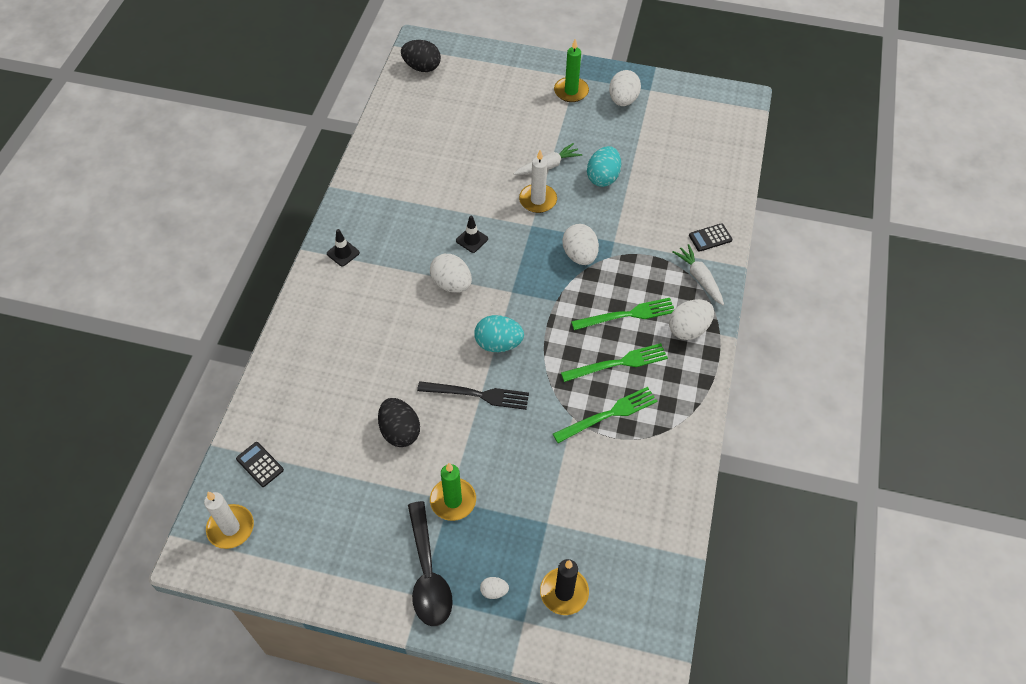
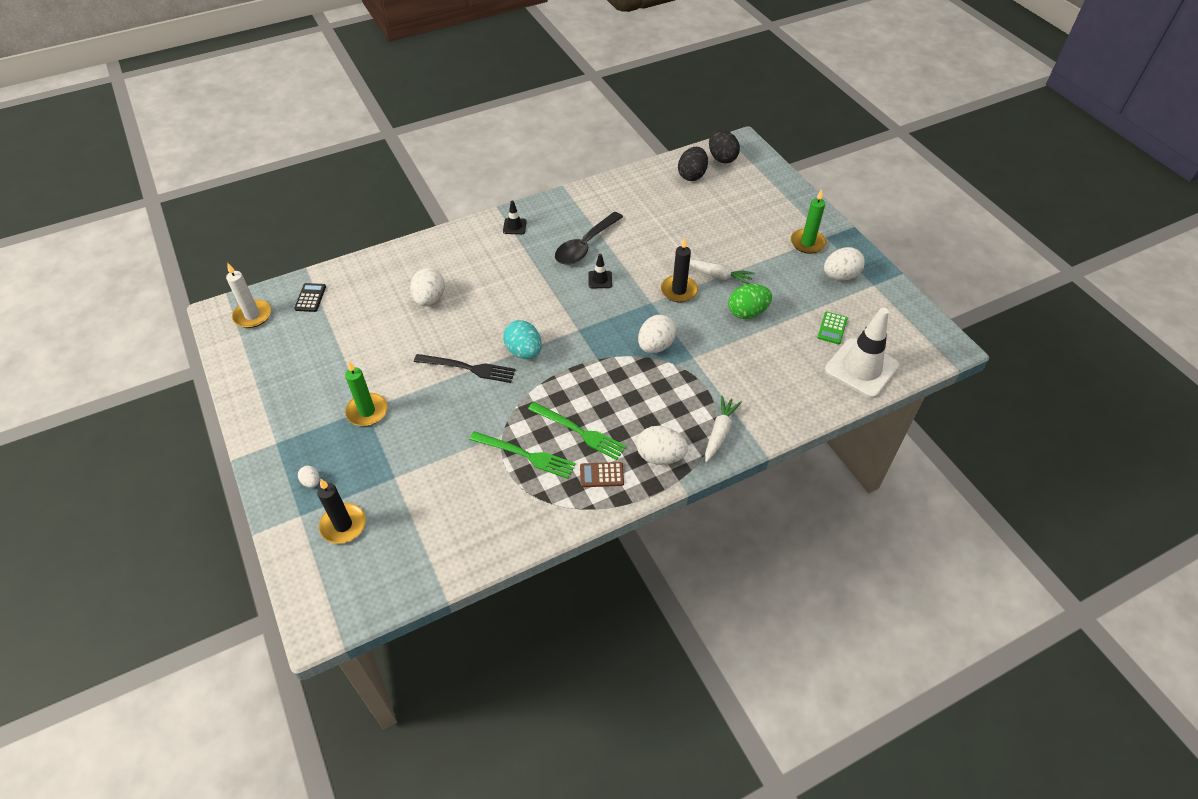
camera: 50 degrees right, 5 degrees down
(400, 431) = (398, 347): black egg -> black egg (692, 175)
(428, 574) = (296, 436): black spoon -> black spoon (585, 246)
(451, 284) = (549, 294): white egg -> white egg (429, 299)
(477, 395) = (468, 368): black fork -> black fork turned 45 degrees counterclockwise
(538, 200) = (679, 291): white candle -> black candle
(603, 177) = (747, 312): turquoise egg -> green egg
(627, 315) = (631, 409): green fork -> none
(666, 143) = (832, 328): none -> green calculator
(673, 378) = (601, 475): none -> brown calculator
(710, 238) = (769, 414): black calculator -> none
(718, 157) = (861, 368): none -> white traffic cone

